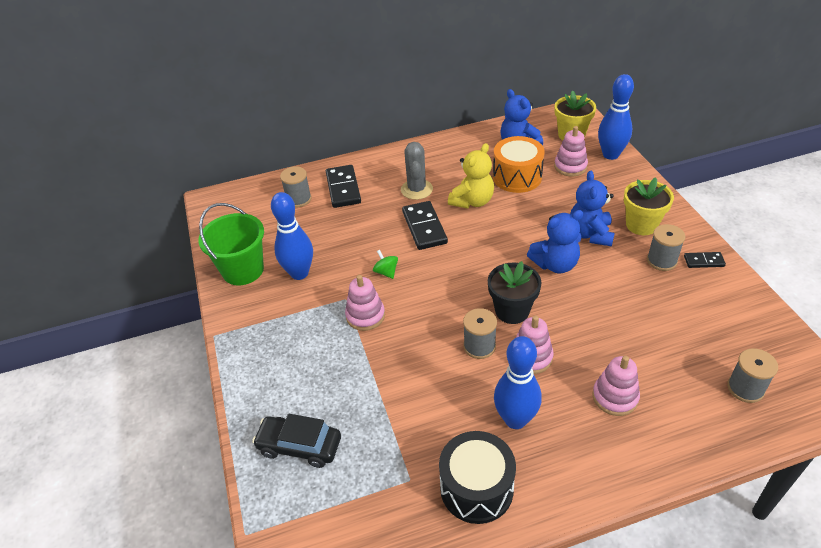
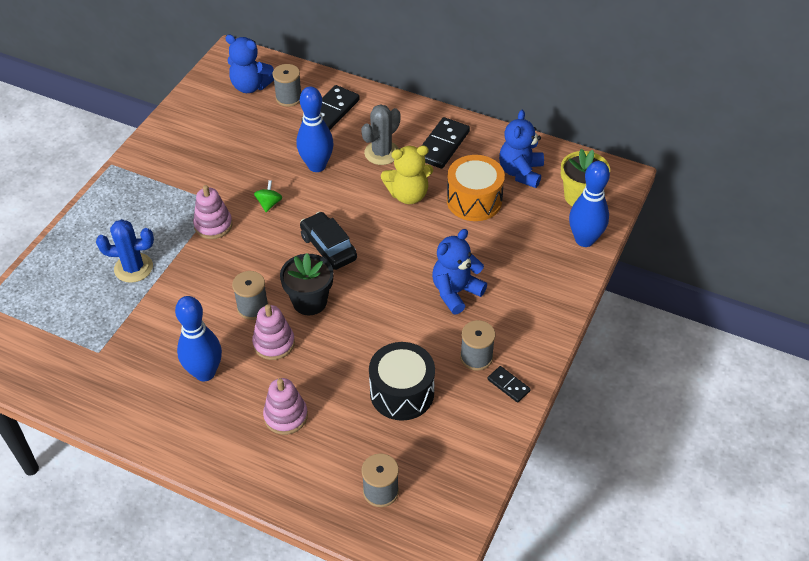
camera: 40 degrees right, 5 degrees up
(243, 270) = (183, 129): green bucket -> none
(299, 273) = (214, 159): blue bowling pin -> blue bowling pin (317, 166)
(299, 446) = (68, 278): black car -> black car (328, 248)
(346, 393) = (133, 268): none -> blue cactus
(424, 227) = (342, 189): black domino -> black domino (442, 145)
(476, 488) = (125, 390): black drum -> black drum (402, 392)
(555, 264) = (392, 293): blue teddy bear -> blue teddy bear (251, 86)
(570, 166) = (532, 224): pink stacking toy -> none
(641, 225) = (508, 317): yellow flower pot -> none

